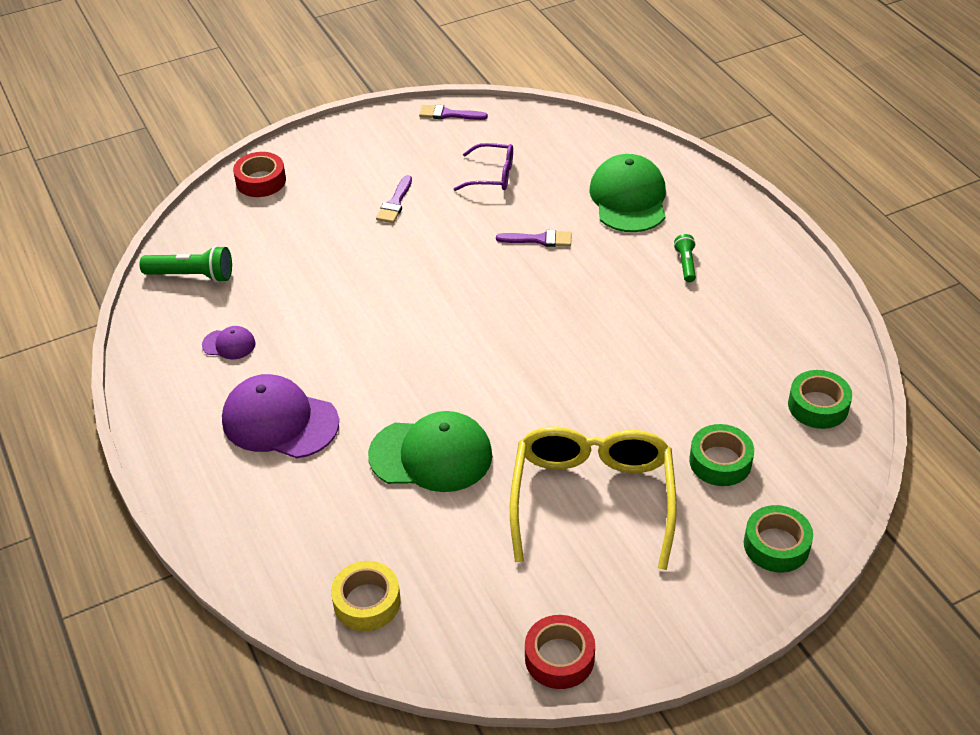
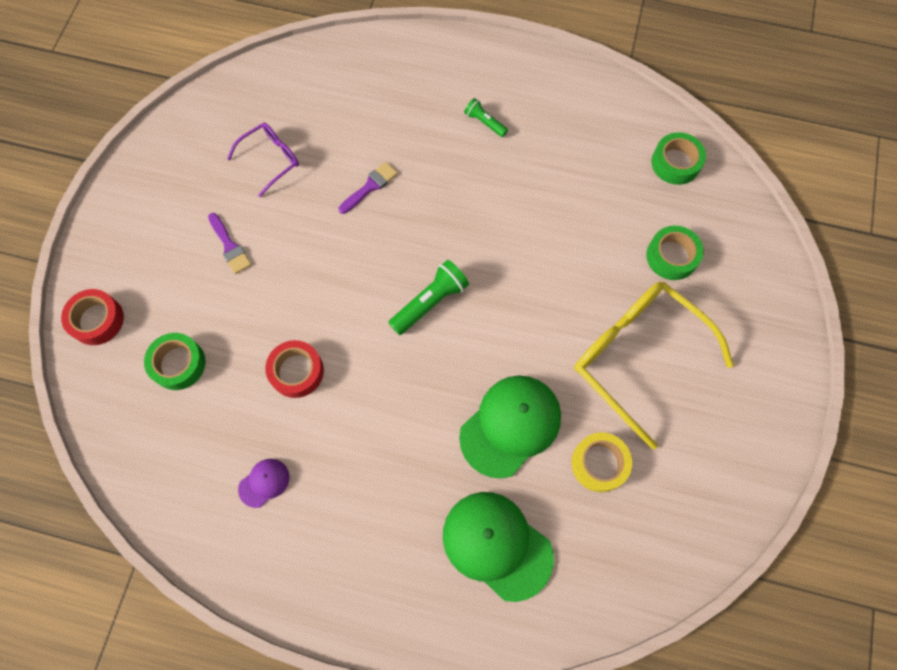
camera: 50 degrees left, 25 degrees up
(192, 275) = (155, 454): green flashlight -> green flashlight (430, 302)
(280, 421) = (382, 505): purple cap -> none
(367, 602) = (605, 572): yellow tape -> yellow tape (599, 463)
(448, 114) = (169, 131): purple brush -> none
(559, 658) = (747, 485): red tape -> red tape (296, 371)
(628, 198) = (387, 99): green cap -> green cap (497, 545)
(776, 545) = (762, 285): green tape -> green tape (178, 364)

